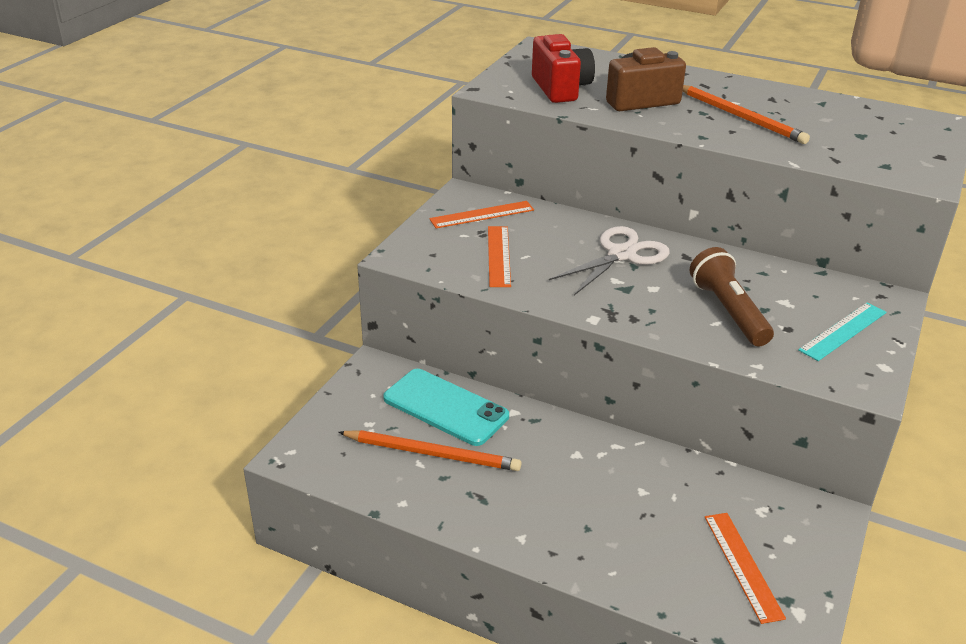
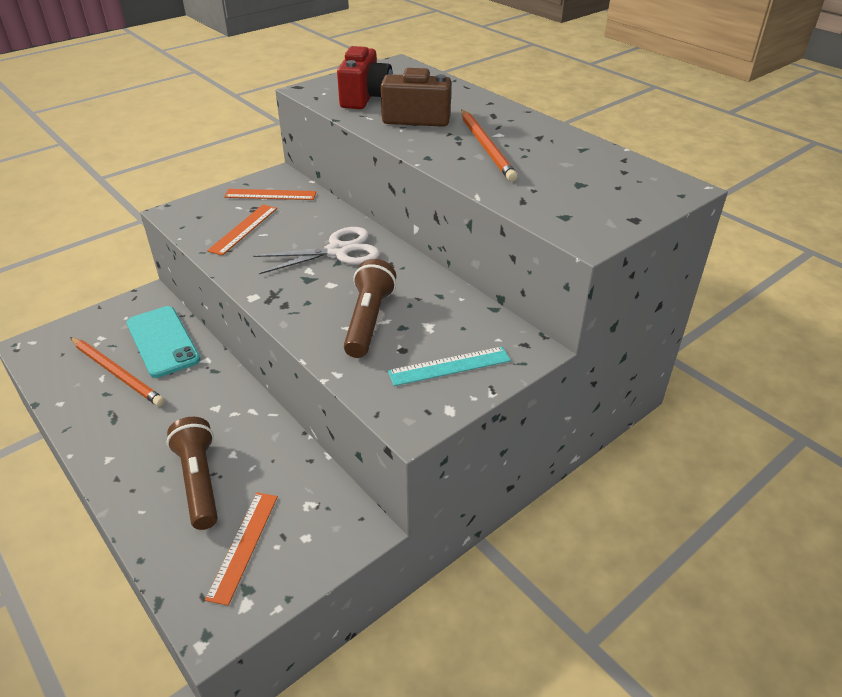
camera: 25 degrees right, 5 degrees up
(638, 526) = (199, 481): none -> brown flashlight

